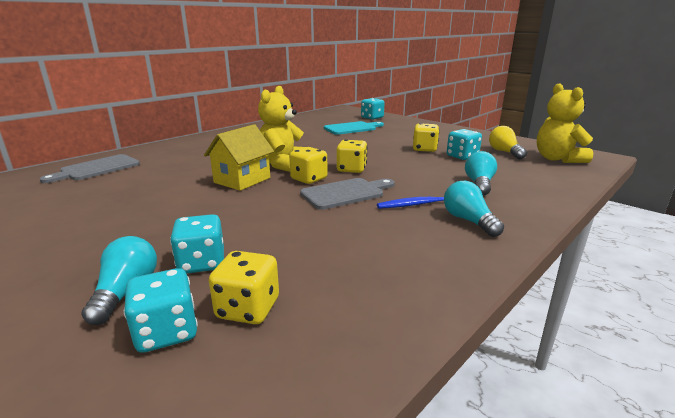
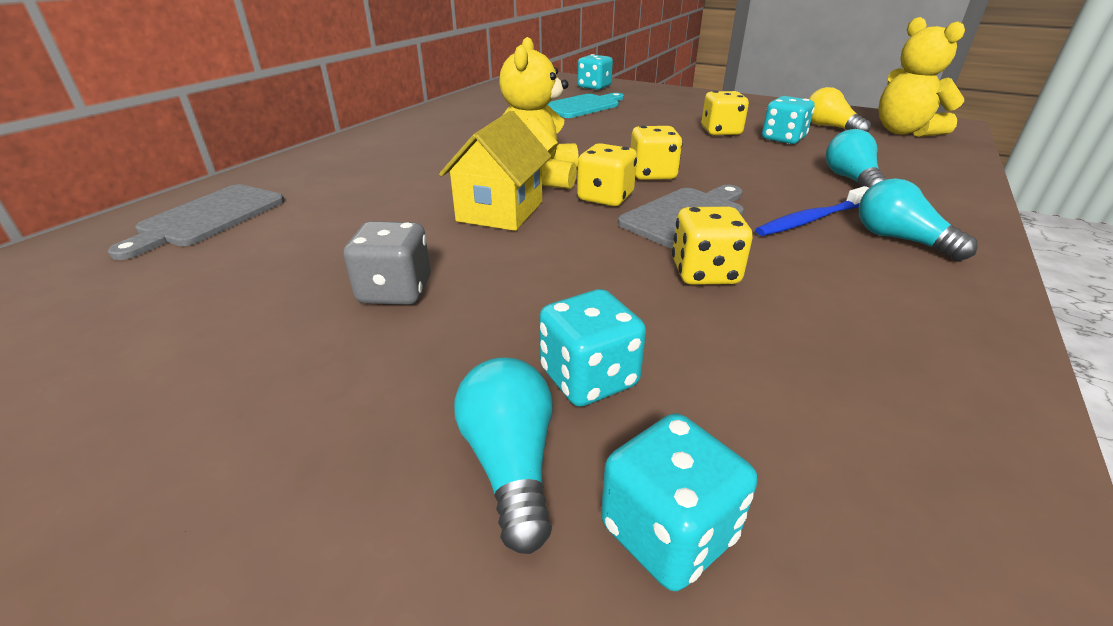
camera: 15 degrees left, 10 degrees up
(150, 211) = (395, 291): none -> grey dice
(248, 308) = (754, 452): yellow dice -> yellow dice (705, 273)

